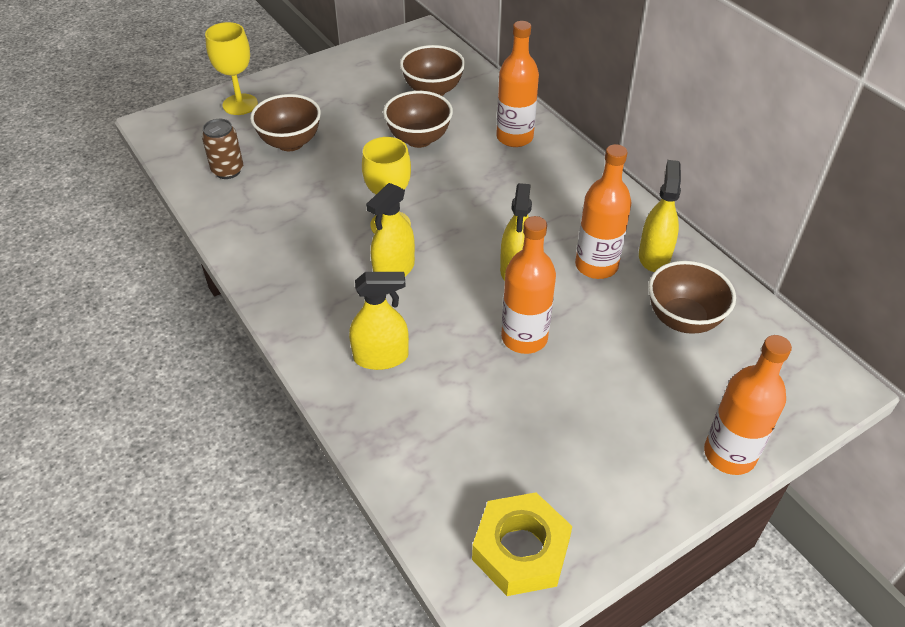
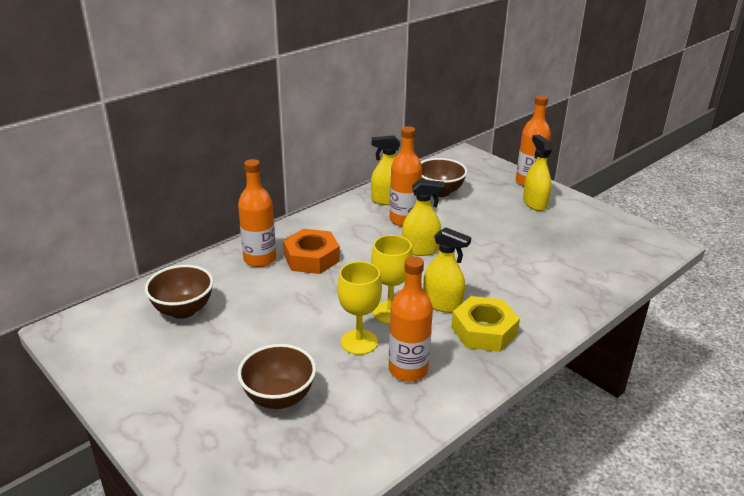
camera: 100 degrees left, 15 degrees down
(228, 171) = (335, 438): brown can -> none
(240, 104) = (203, 459): yellow goblet -> yellow goblet (359, 342)
(381, 357) = (530, 299): yellow spray bottle -> yellow spray bottle (534, 203)
(419, 139) = (266, 310): brown bowl -> none
(511, 175) = (311, 258): none -> orange nut
(520, 550) = (630, 237): yellow nut -> yellow nut (484, 331)
(524, 338) = (482, 243): orange bottle -> orange bottle (408, 369)

